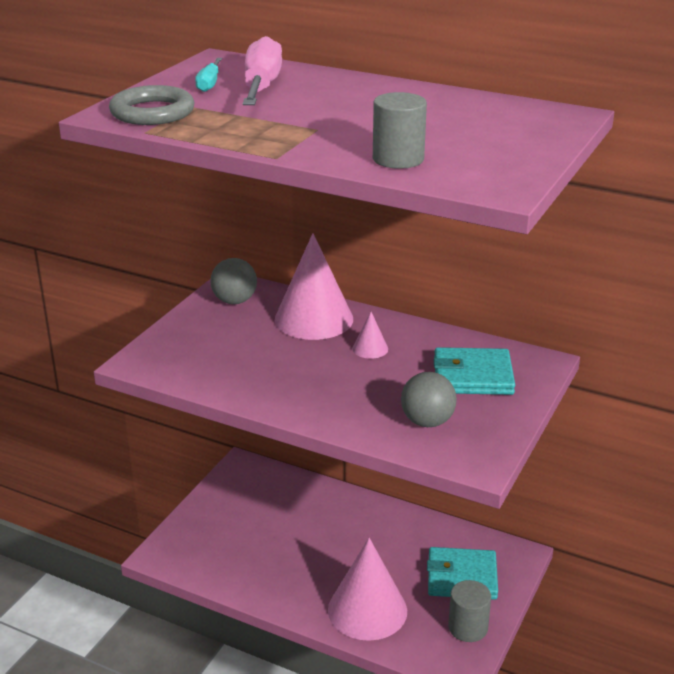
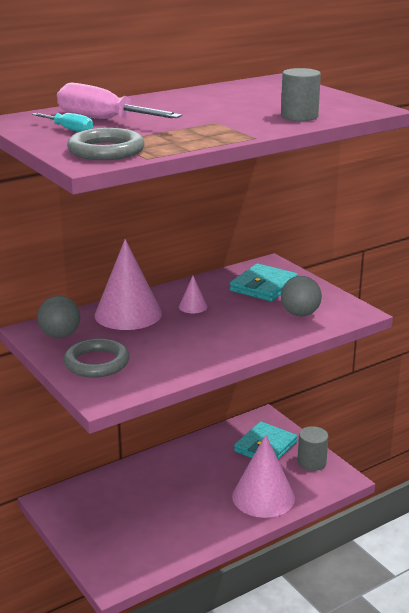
camera: 60 degrees left, 5 degrees down
(199, 337) = (96, 363): none -> grey ring

